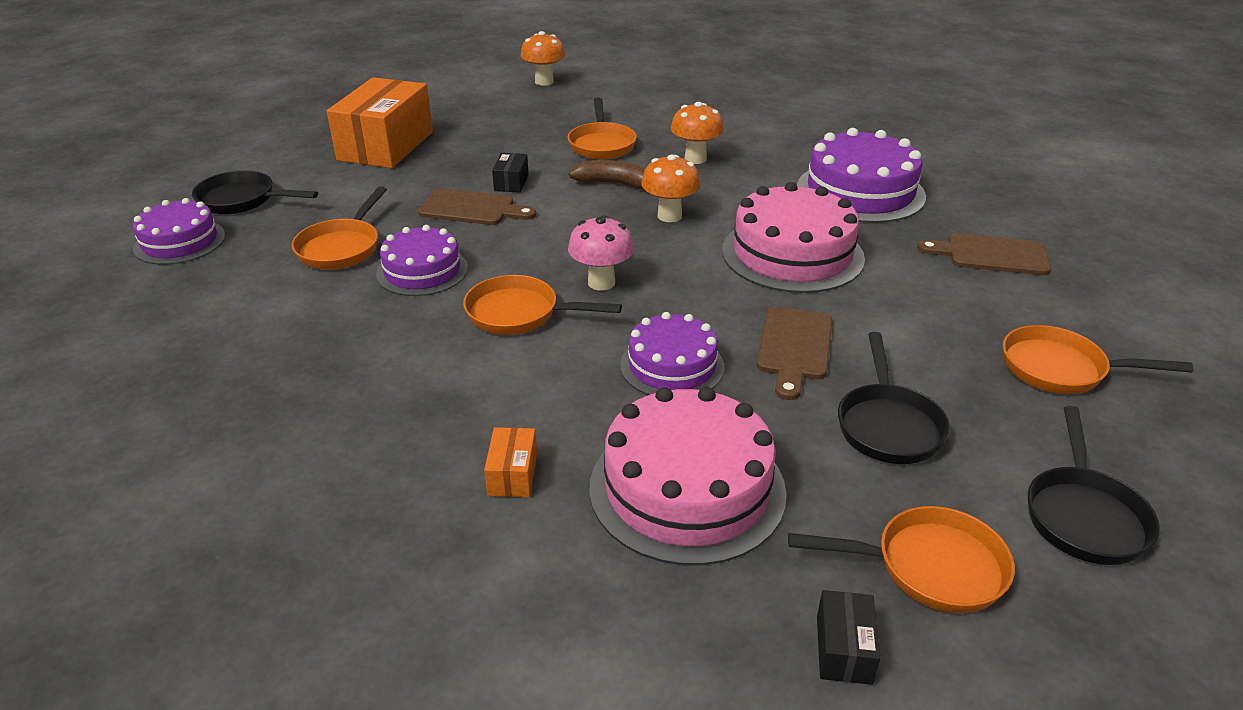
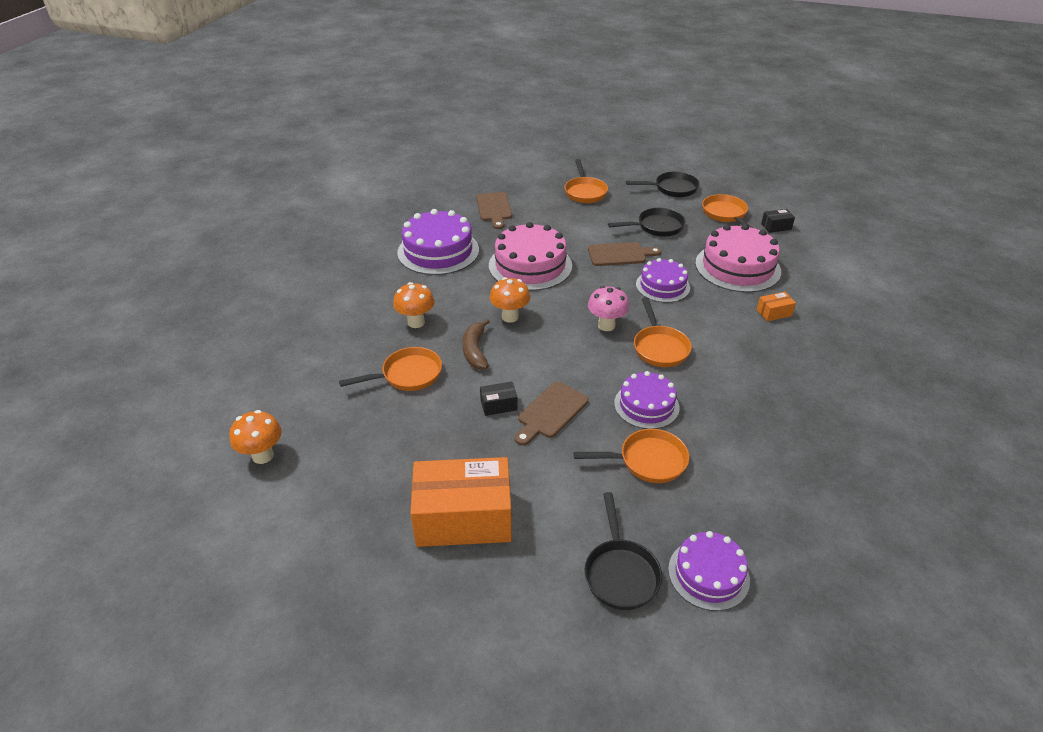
camera: 110 degrees left, 5 degrees up
(472, 208) = (551, 412): brown cutting board -> brown cutting board turned 135 degrees counterclockwise

